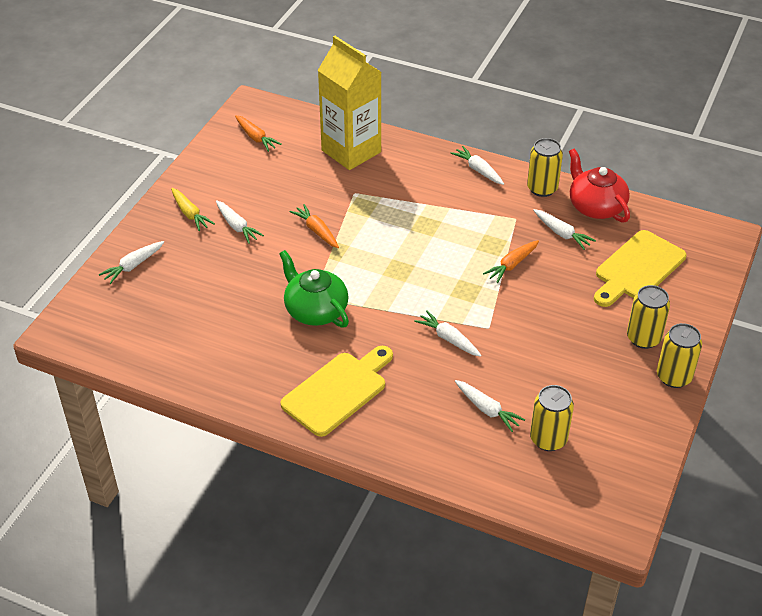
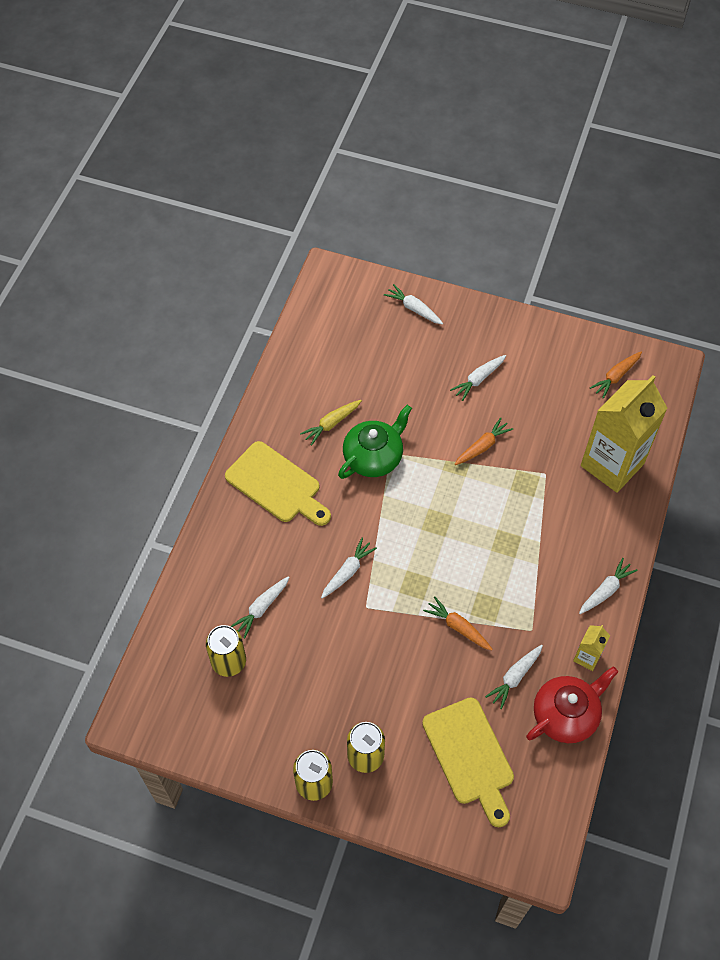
camera: 85 degrees right, 15 degrees up
(190, 214) = (489, 340): yellow carrot -> yellow carrot (331, 424)
(542, 188) = (587, 657): yellow can -> yellow carton
(637, 268) = (470, 756): yellow cutting board -> yellow cutting board turned 150 degrees counterclockwise

